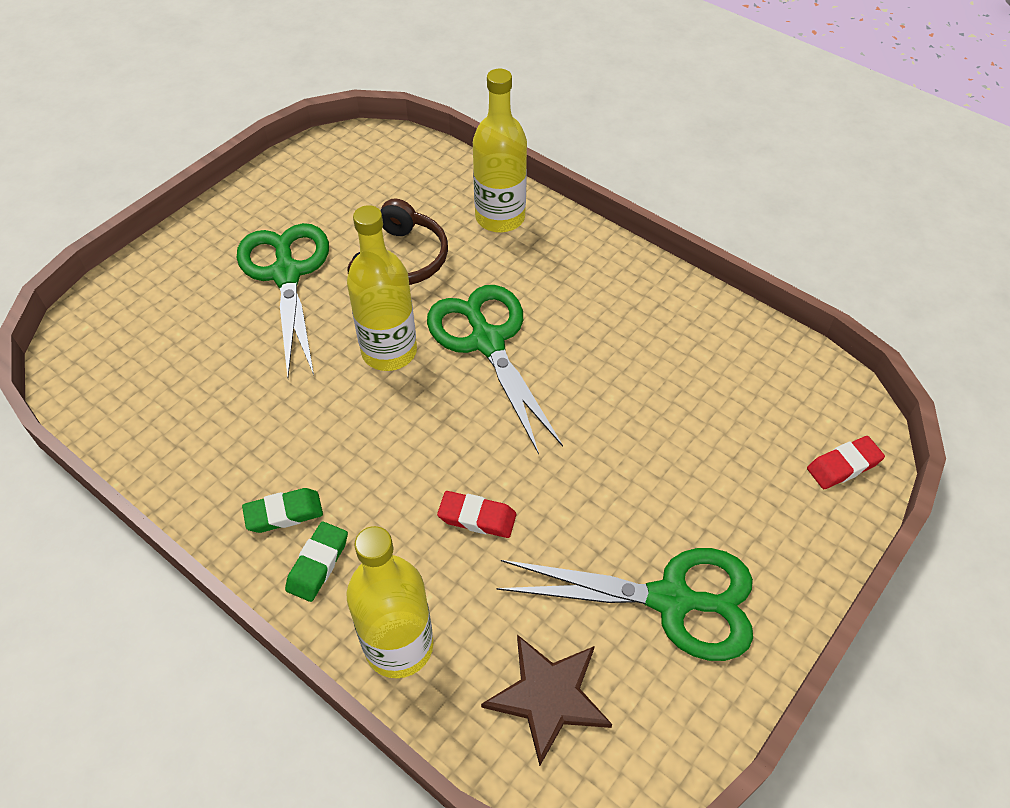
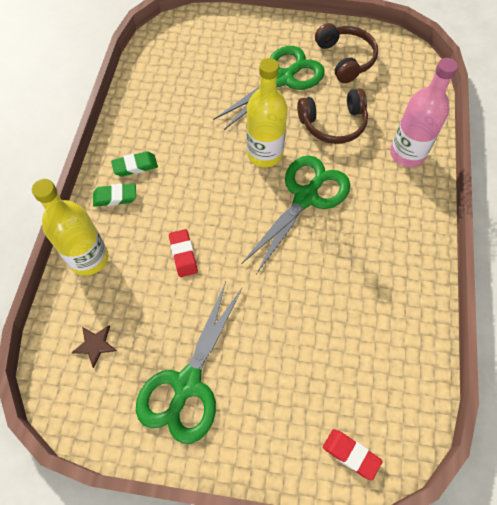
camera: 60 degrees right, 10 degrees up
(284, 513) = (135, 166): green eraser -> green eraser turned 60 degrees counterclockwise
(314, 199) = (345, 59): none -> brown headphones
(500, 217) = (407, 154): yellow bottle -> pink bottle
(548, 696) = (95, 345): brown star -> brown star, size x0.57
(671, 600) = (187, 384): green scissors -> green scissors turned 45 degrees clockwise

